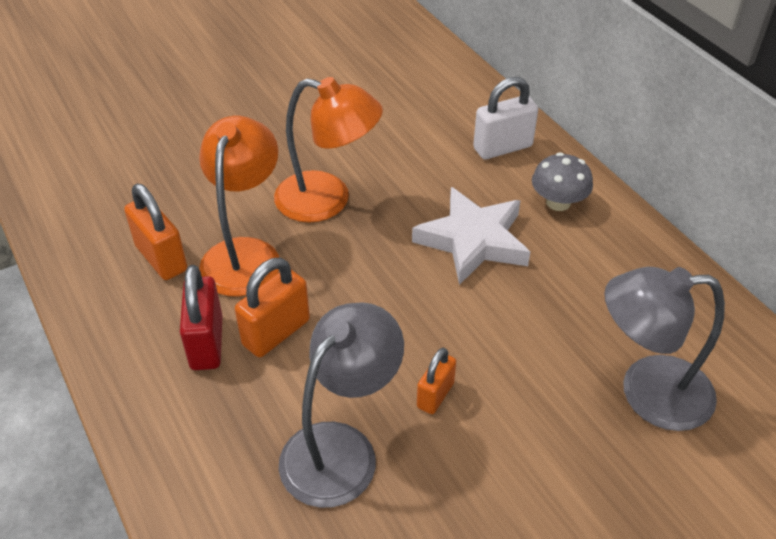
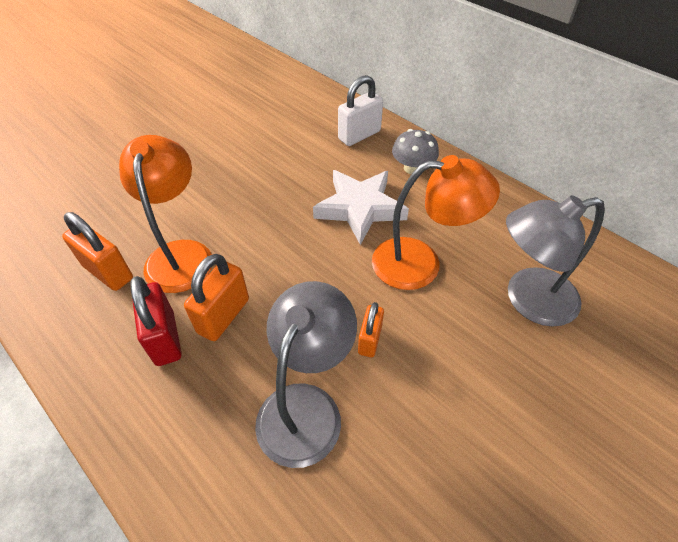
camera: 15 degrees left, 5 degrees up
(328, 200) = (238, 198): orange lamp -> orange lamp (421, 263)

